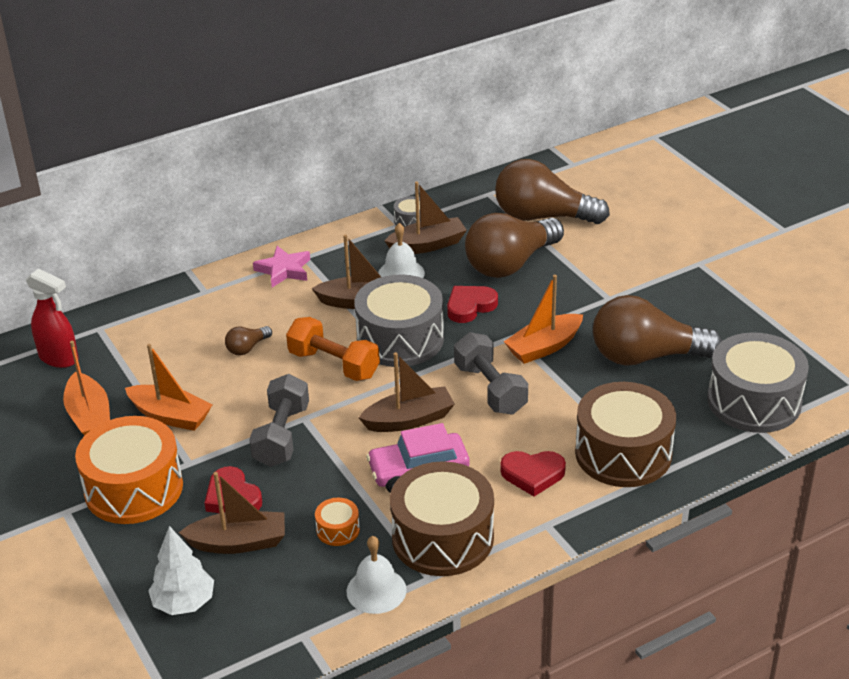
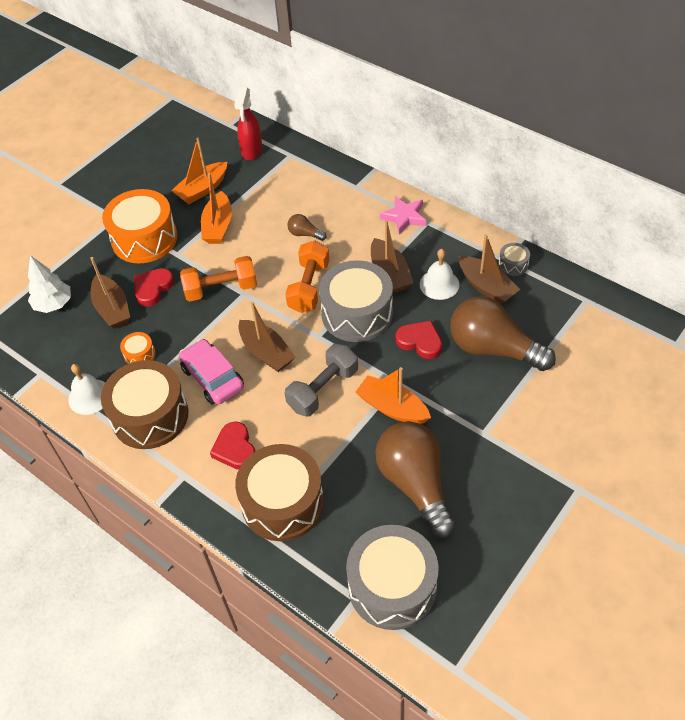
camera: 70 degrees right, 15 degrees up
(281, 436) = (221, 289): grey dumbbell -> orange dumbbell
(542, 217) = (576, 348): brown light bulb -> none

